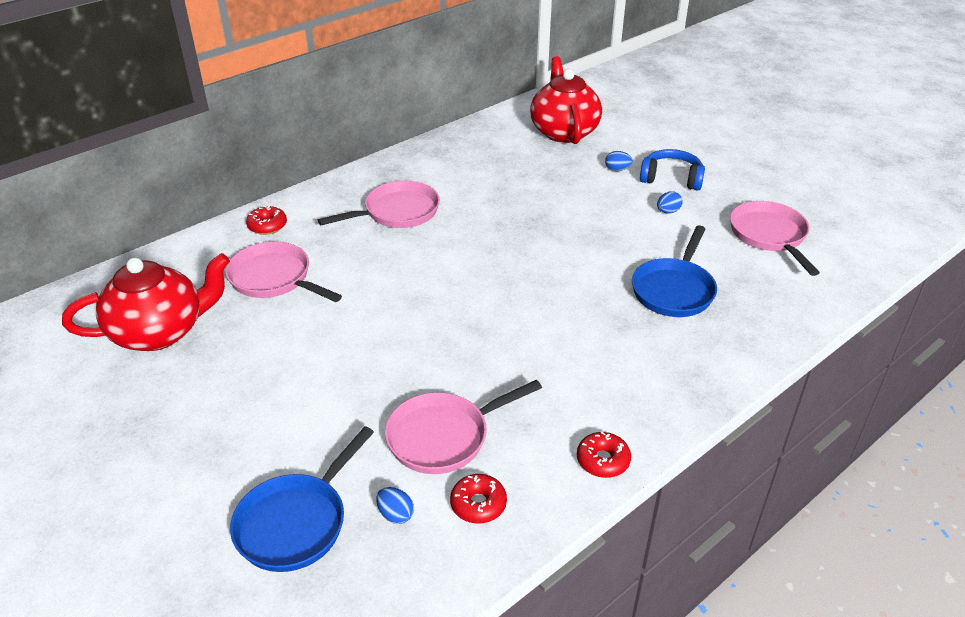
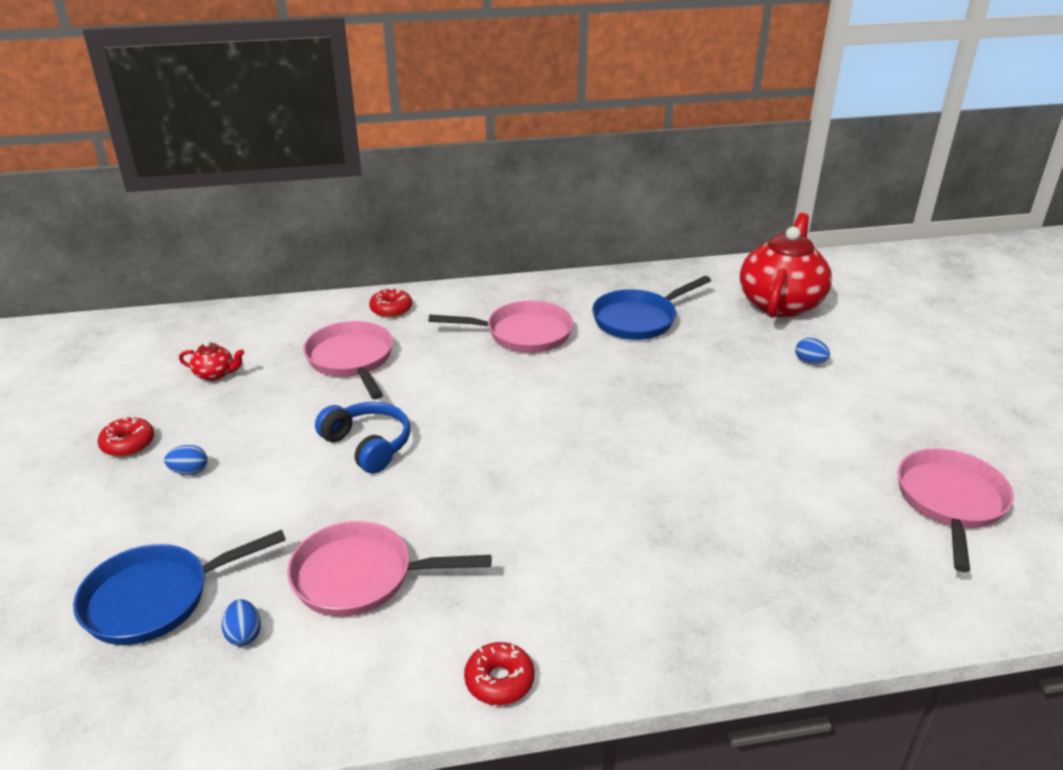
camera: 30 degrees right, 5 degrees down
(160, 332) = (215, 374): red teapot -> red teapot, size x0.42
(478, 504) = (328, 664): red donut -> red donut (128, 444)
(668, 211) = (833, 428): blue egg -> blue egg (189, 471)
(671, 179) = (871, 392): blue headphones -> blue headphones (368, 445)
(674, 290) = (760, 521): blue pan -> blue pan (638, 319)

